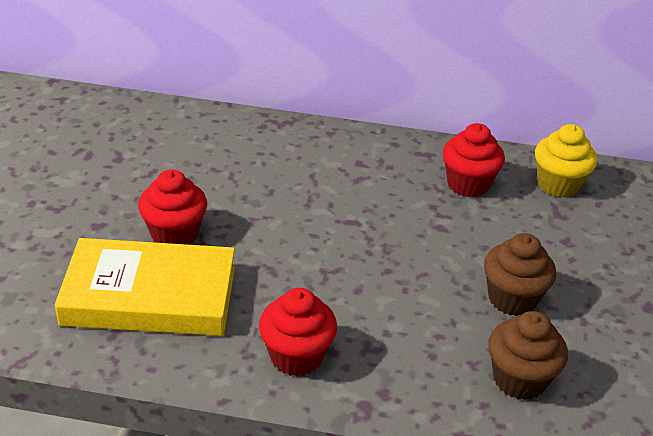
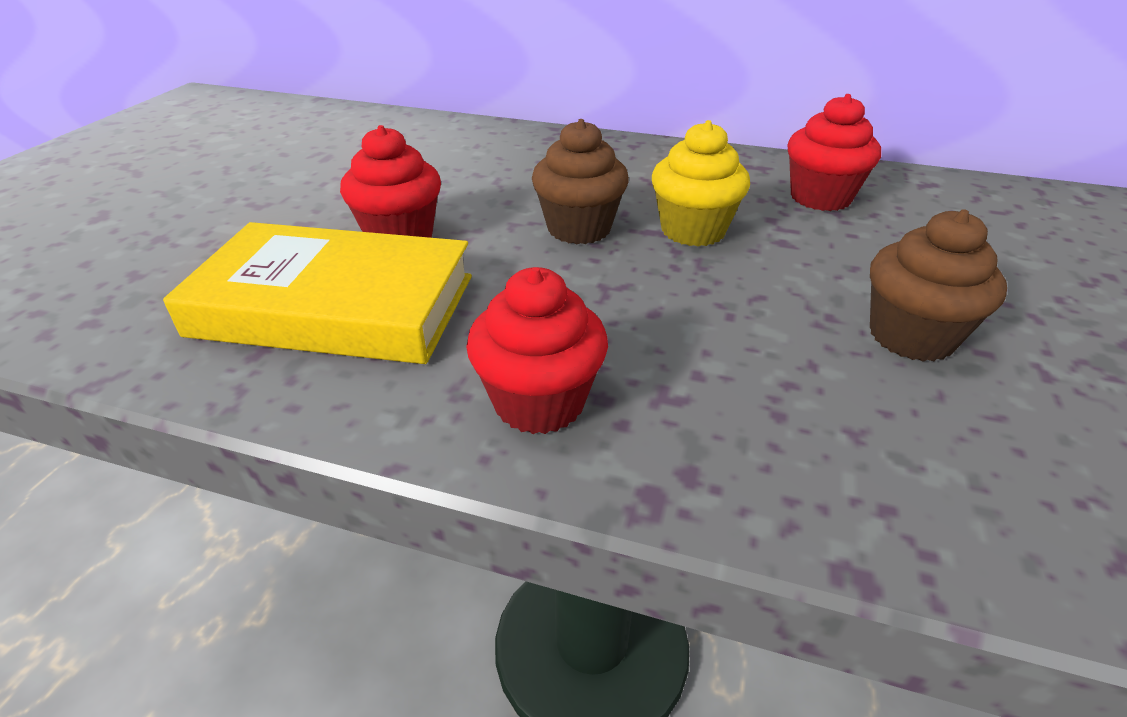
camera: 10 degrees right, 0 degrees up
(519, 379) = (950, 466): brown cupcake -> brown cupcake (579, 228)
(558, 185) = (953, 201): yellow cupcake -> yellow cupcake (693, 230)

